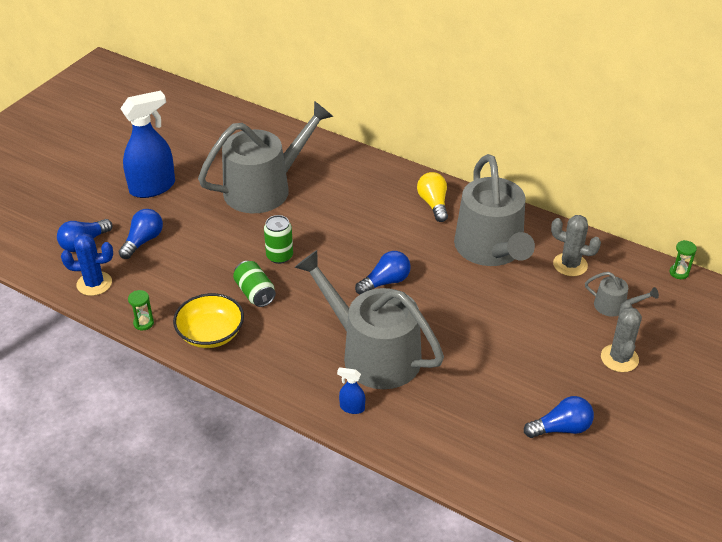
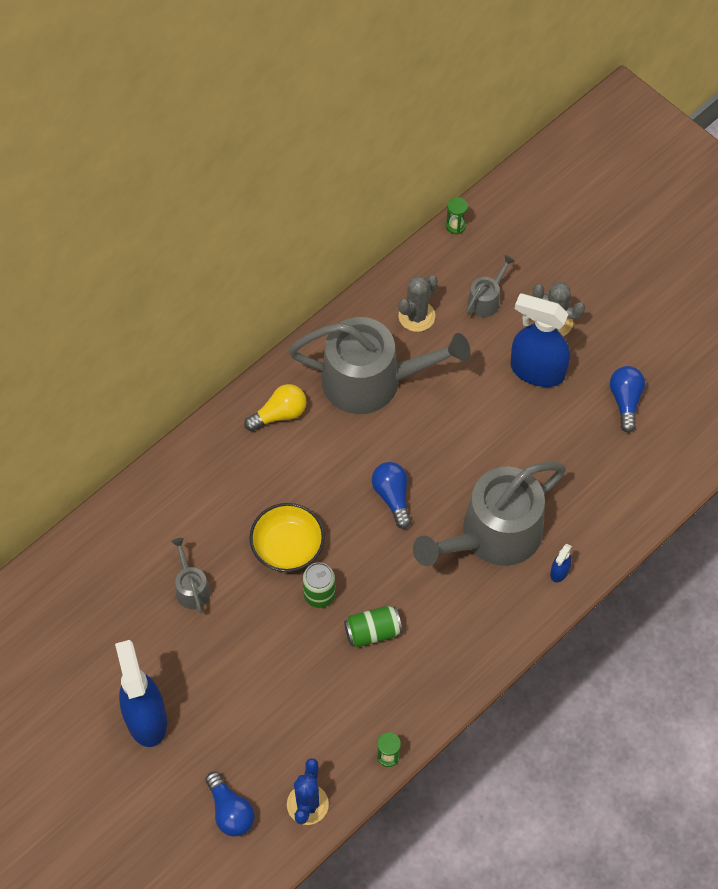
camera: 75 degrees left, 20 degrees up
(143, 241) = (247, 741): blue light bulb -> none
(210, 334) = (423, 688): yellow bowl -> yellow bowl (287, 546)
(264, 188) = (191, 588): grey watering can -> grey watering can, size x0.43
(433, 204) = (279, 414): yellow light bulb -> yellow light bulb turned 150 degrees clockwise
(559, 355) = (537, 370): none -> blue spray bottle

